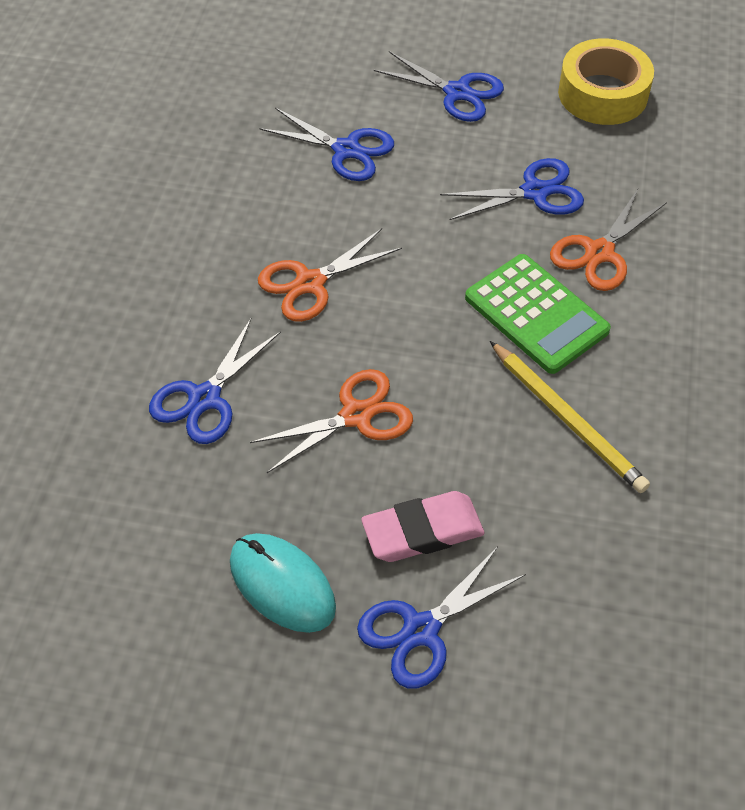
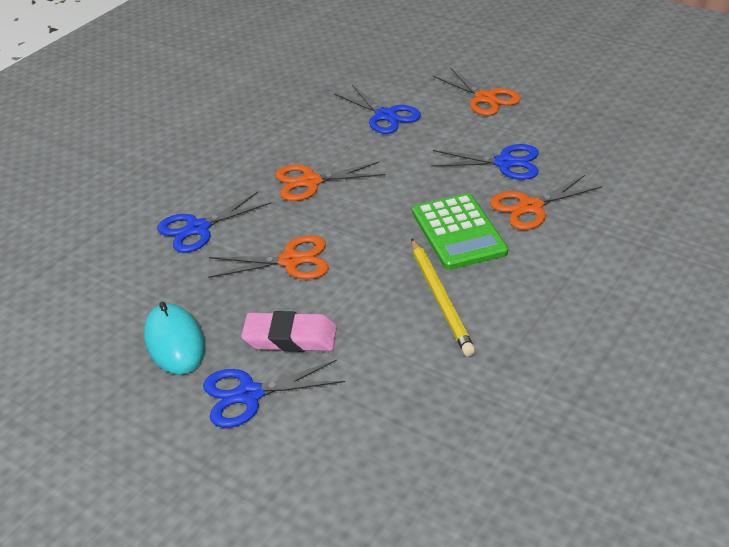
camera: 25 degrees right, 15 degrees down
(457, 93) = (485, 98): blue scissors -> orange scissors
(602, 94) = (594, 117): yellow tape -> none

